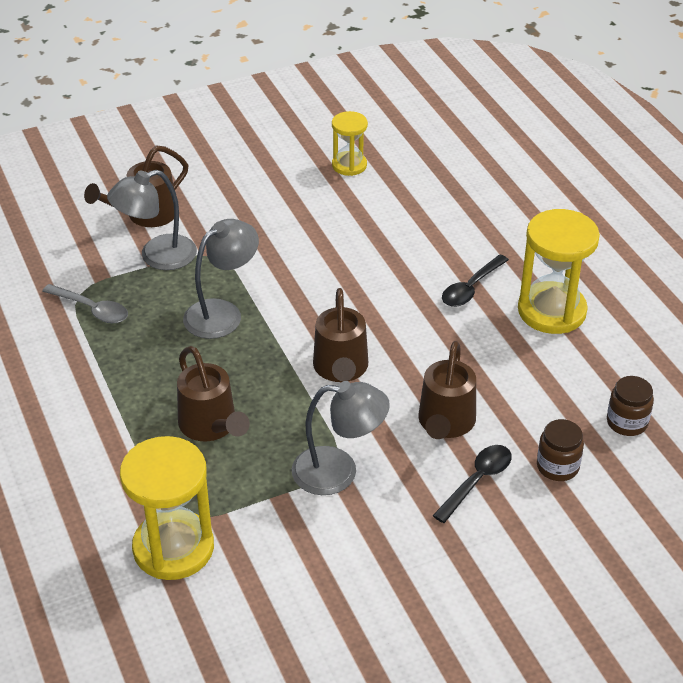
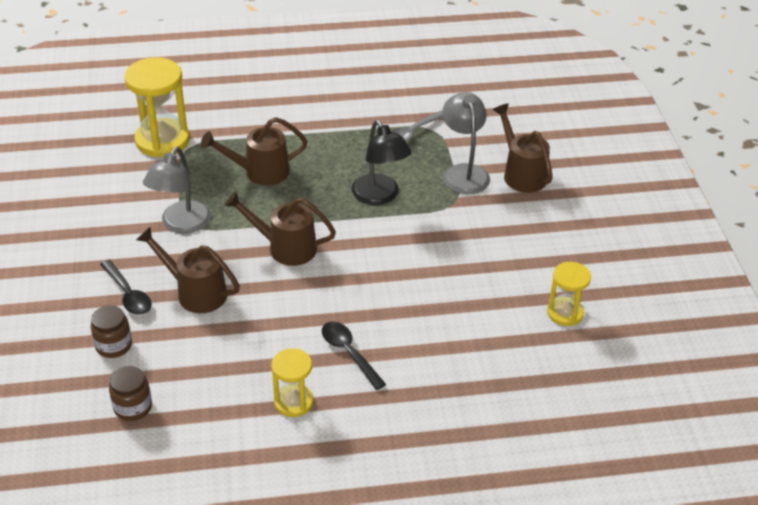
camera: 105 degrees right, 0 degrees up
(222, 313) = (380, 196): grey lamp -> black lamp
(551, 311) = (293, 402): yellow hourglass -> yellow hourglass, size x0.58

